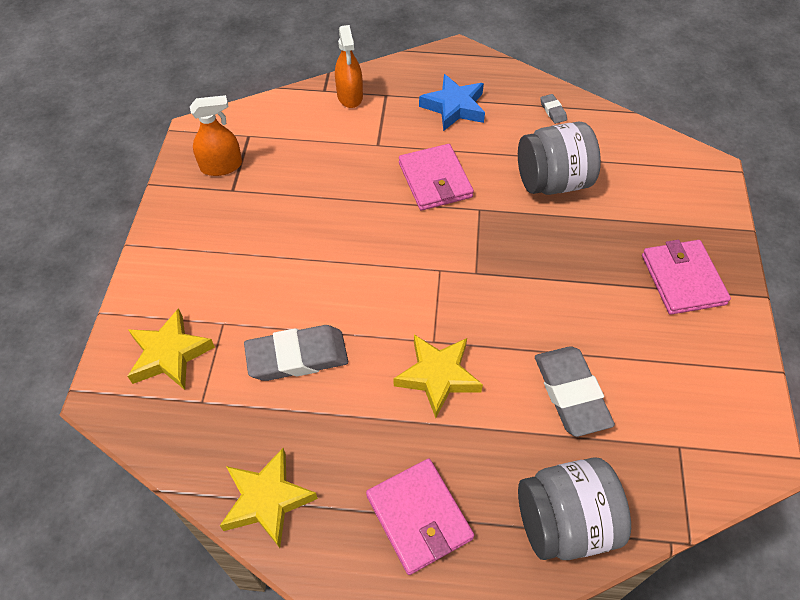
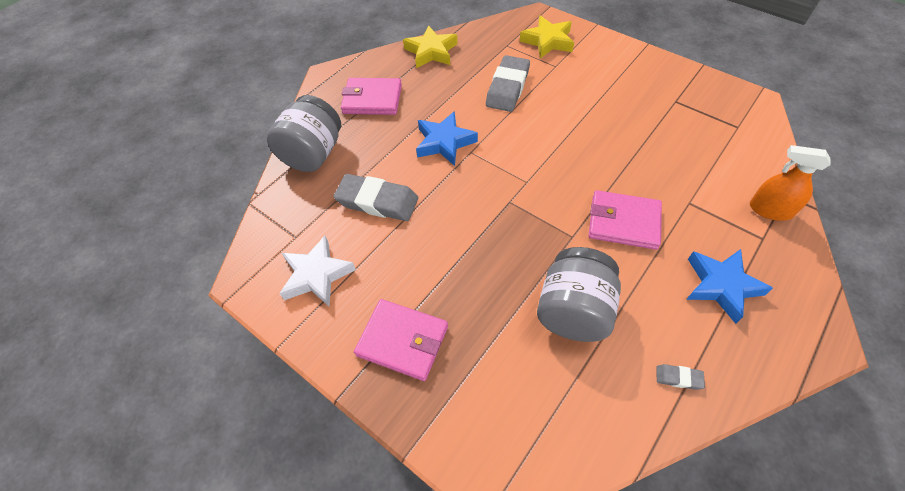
camera: 125 degrees right, 0 degrees up
(221, 166) = (706, 102): orange spray bottle -> none
(437, 376) = (444, 142): yellow star -> blue star
(695, 390) = (316, 275): none -> white star

